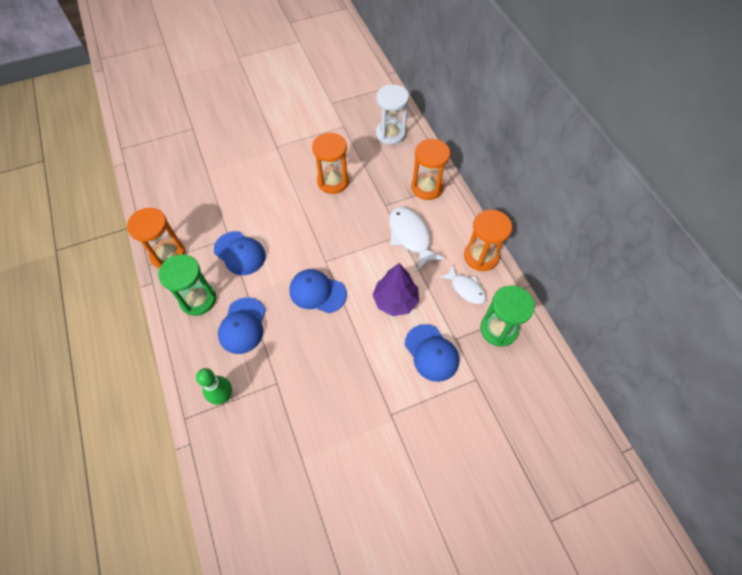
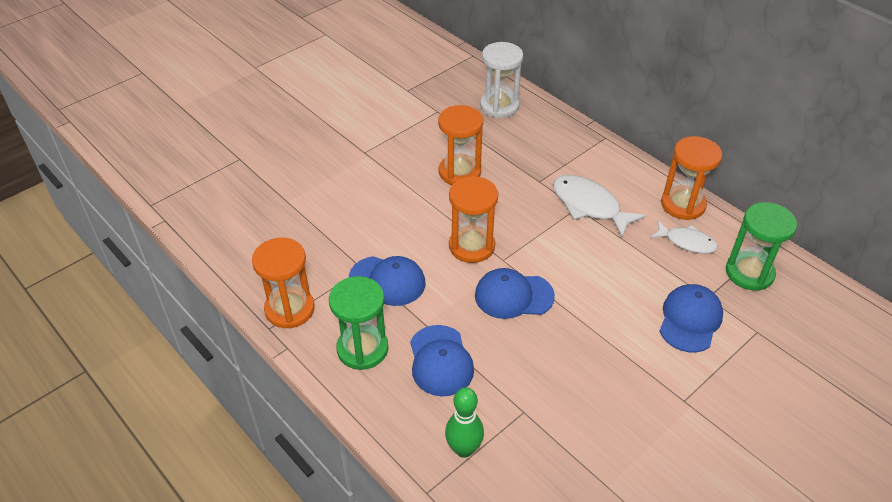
camera: 20 degrees left, 15 degrees down
(395, 301) = (614, 278): purple tree -> none
(427, 187) = (577, 150): orange hourglass -> orange hourglass (471, 246)
(431, 353) = (690, 320): blue cap -> blue cap turned 105 degrees counterclockwise

